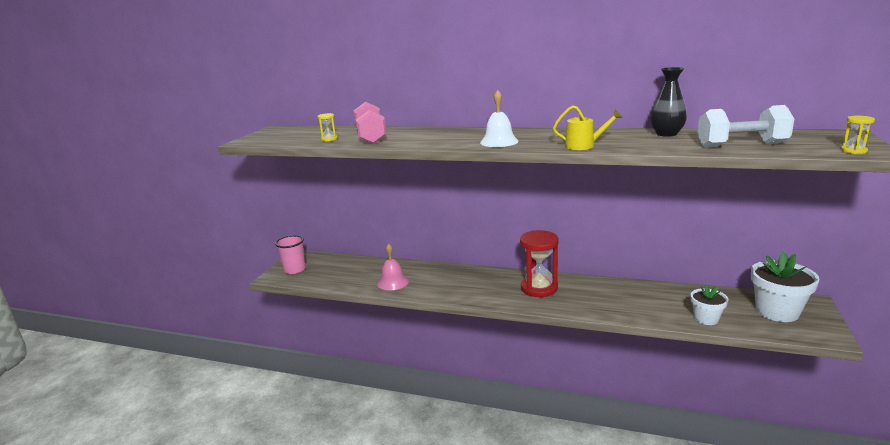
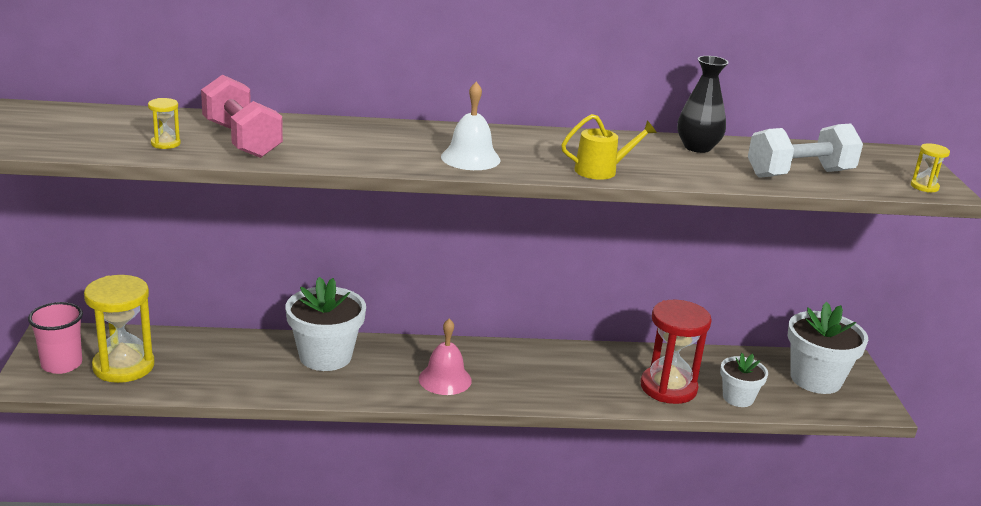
camera: 25 degrees left, 5 degrees up
(324, 272) = (123, 366): none -> yellow hourglass
(393, 282) = (262, 376): pink bell -> pink bell (445, 379)
(433, 274) = (325, 356): none -> white flower pot
(539, 288) = (502, 368): red hourglass -> red hourglass (668, 387)

